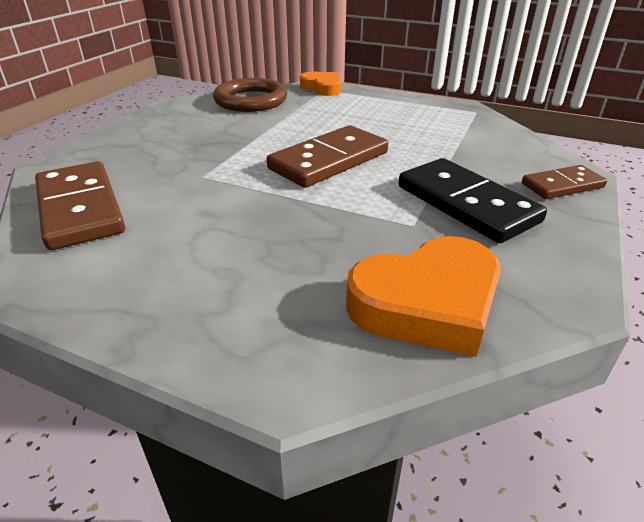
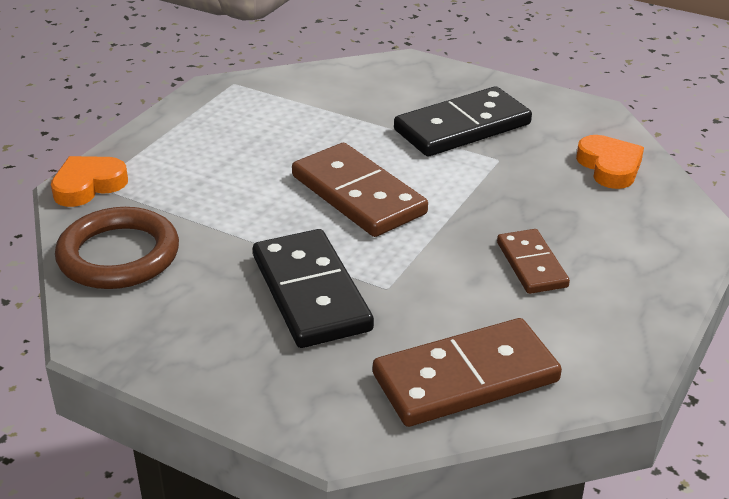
camera: 85 degrees left, 0 degrees up
(202, 151) = (310, 293): none -> black domino
(427, 303) = (609, 167): orange heart -> orange heart, size x0.62
(562, 185) = (430, 76): brown domino -> brown domino (531, 265)

